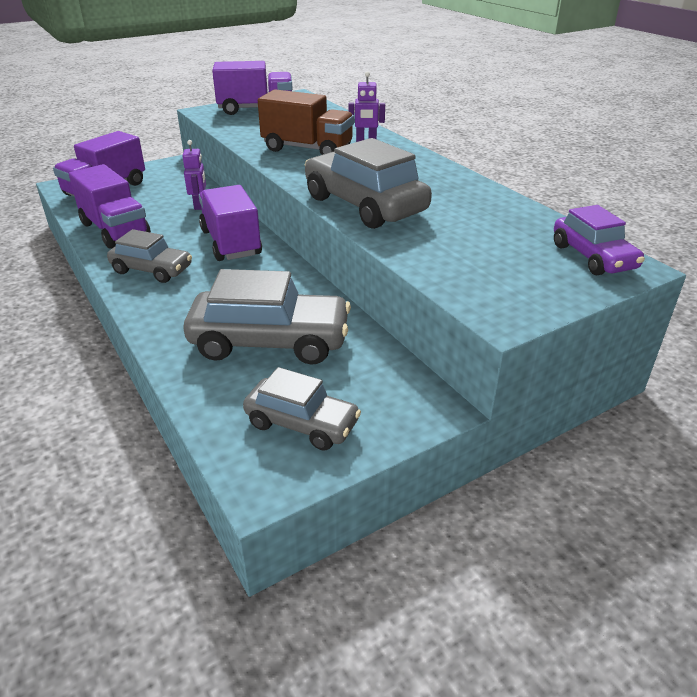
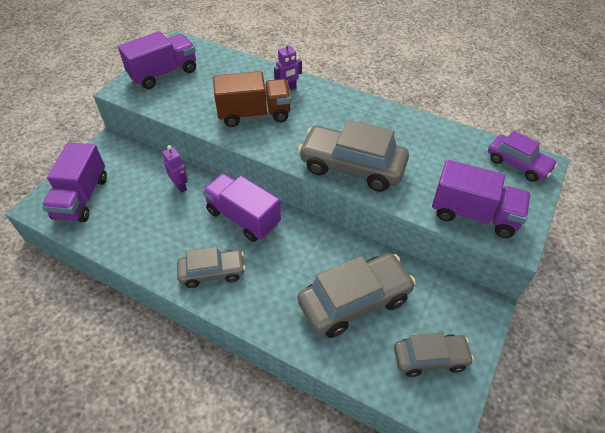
camera: 30 degrees left, 15 degrees up
(115, 230) = (140, 242): purple truck -> purple truck (474, 214)

